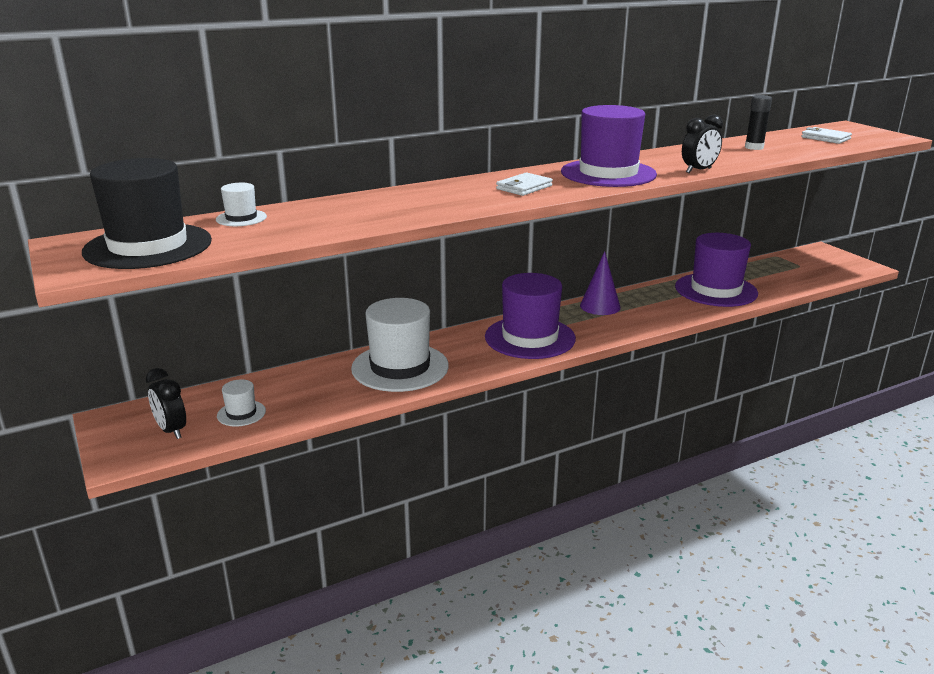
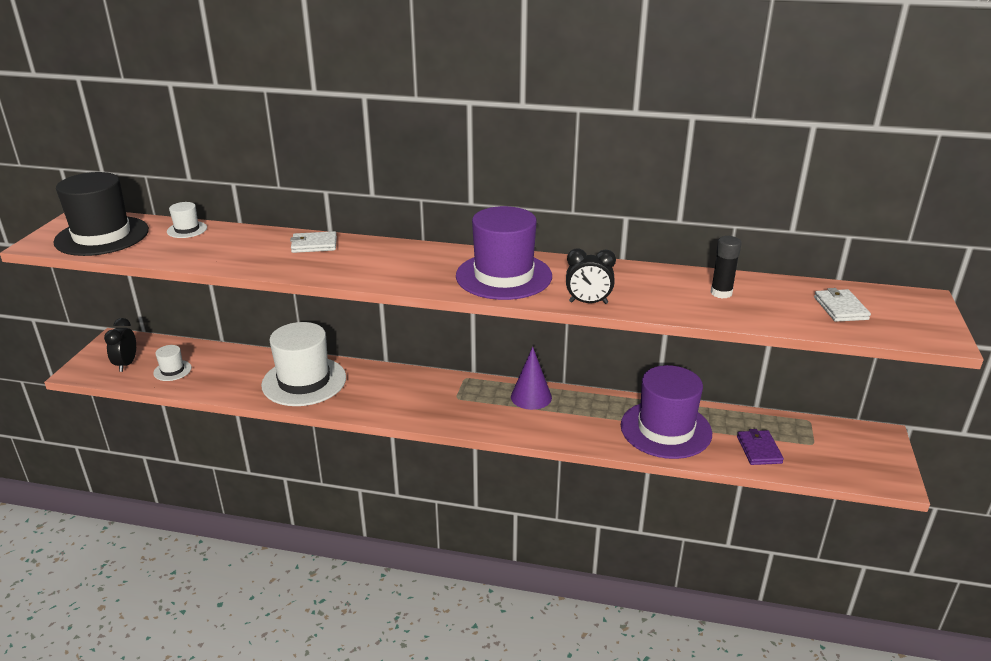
camera: 40 degrees right, 5 degrees up
(524, 187) = (405, 267): white wallet -> white wallet (314, 245)
(530, 338) = (426, 400): purple hat -> none
(782, 279) = (759, 450): none -> purple wallet

